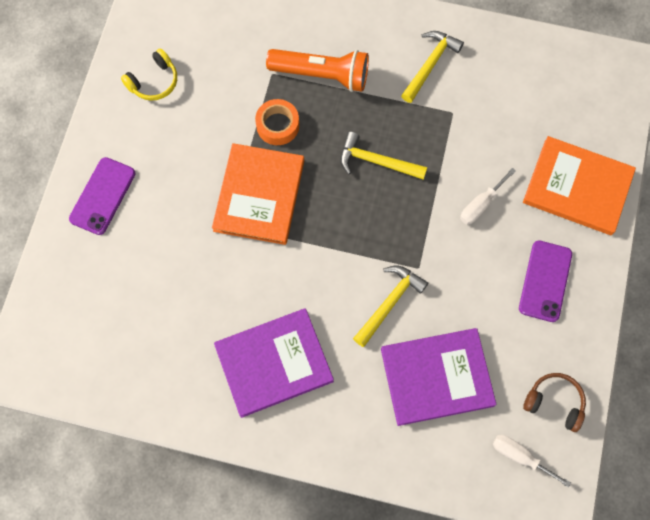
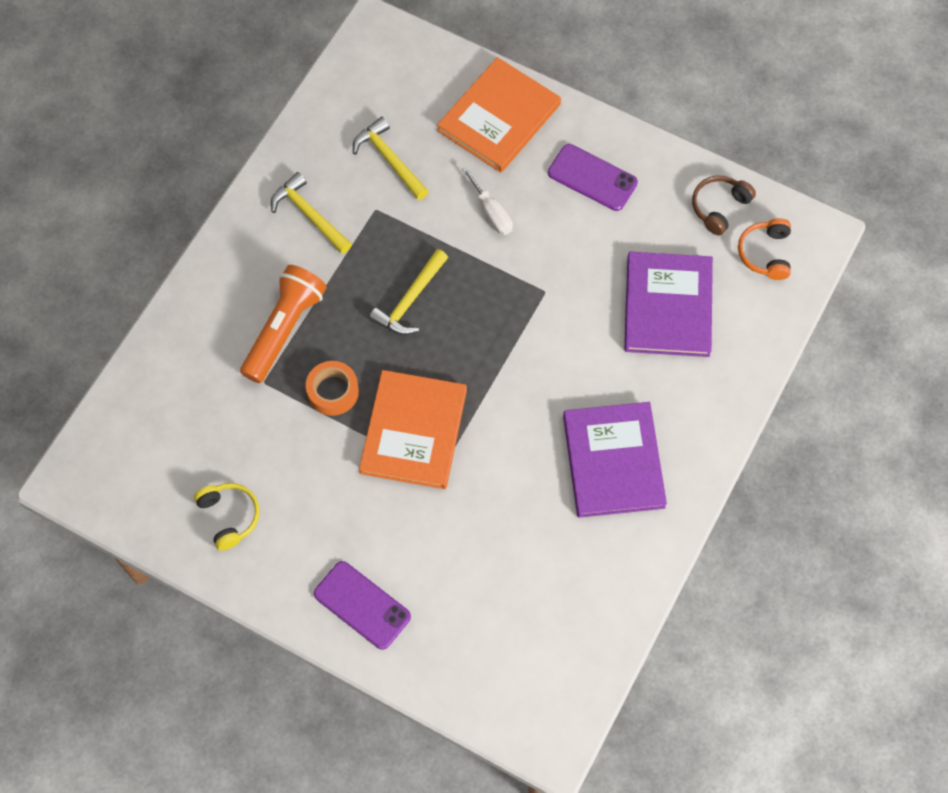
camera: 75 degrees left, 5 degrees down
(259, 195) = (414, 431): orange book -> orange book turned 75 degrees clockwise
(389, 303) = (576, 330): yellow hammer -> yellow hammer (389, 160)
(520, 456) = (765, 253): white screwdriver -> orange headphones

